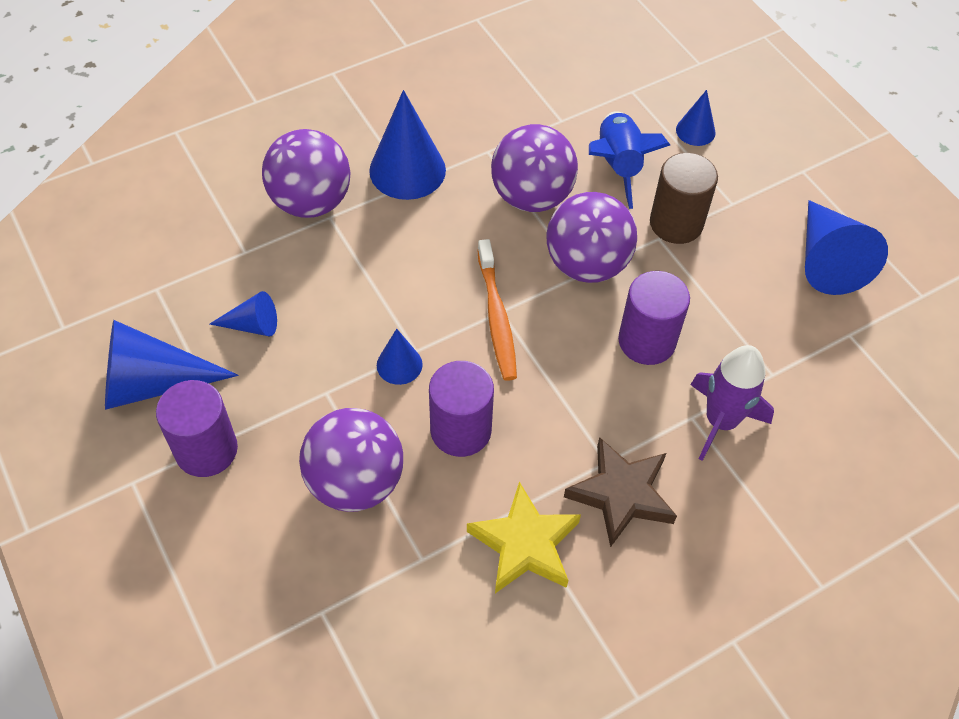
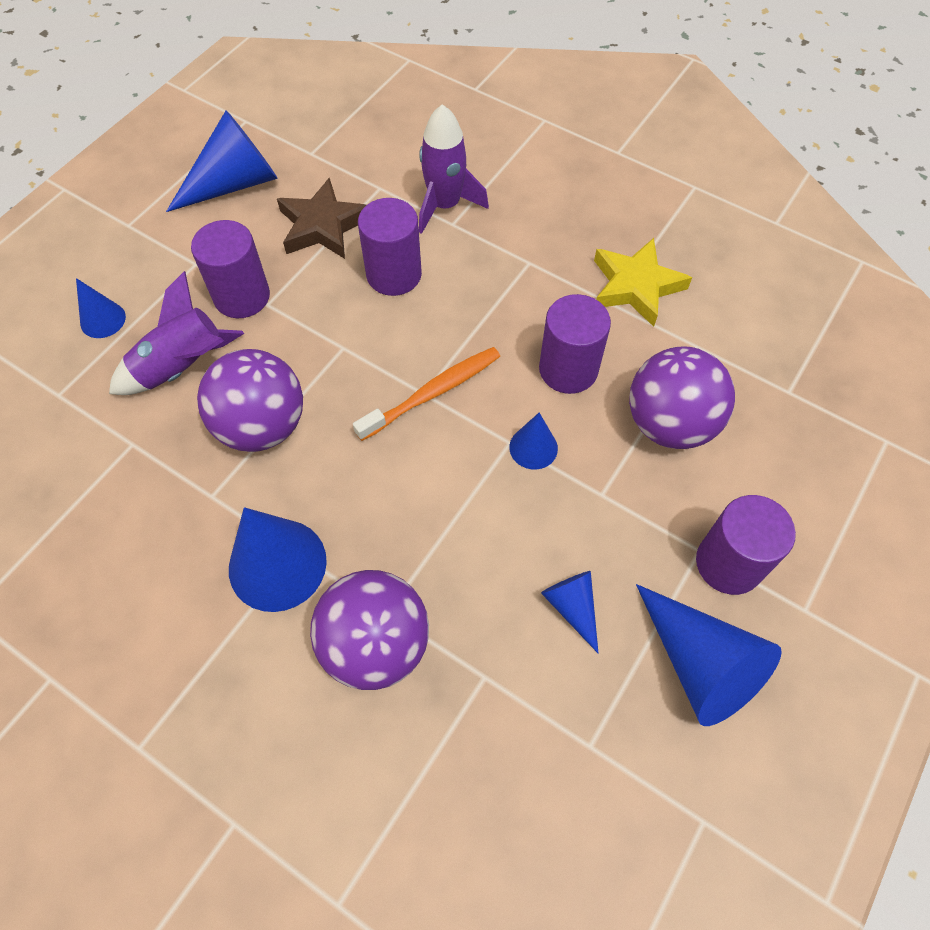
camera: 115 degrees left, 5 degrees up
(587, 264) = (329, 347): purple ball -> none
(618, 166) = (183, 367): blue rocket -> purple rocket
(621, 494) = (551, 243): brown star -> brown star (323, 226)
(676, 223) = (242, 296): brown cylinder -> purple cylinder

